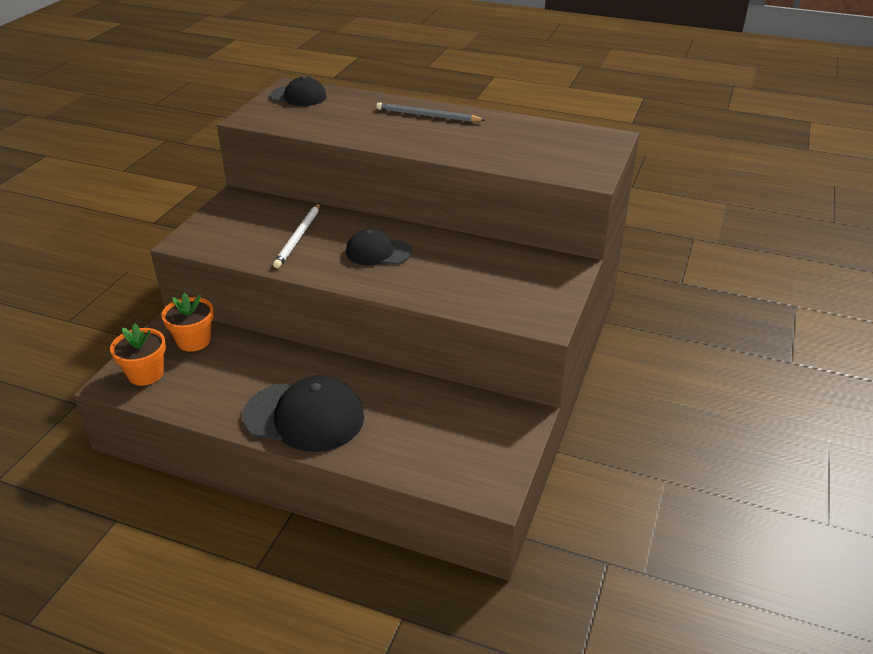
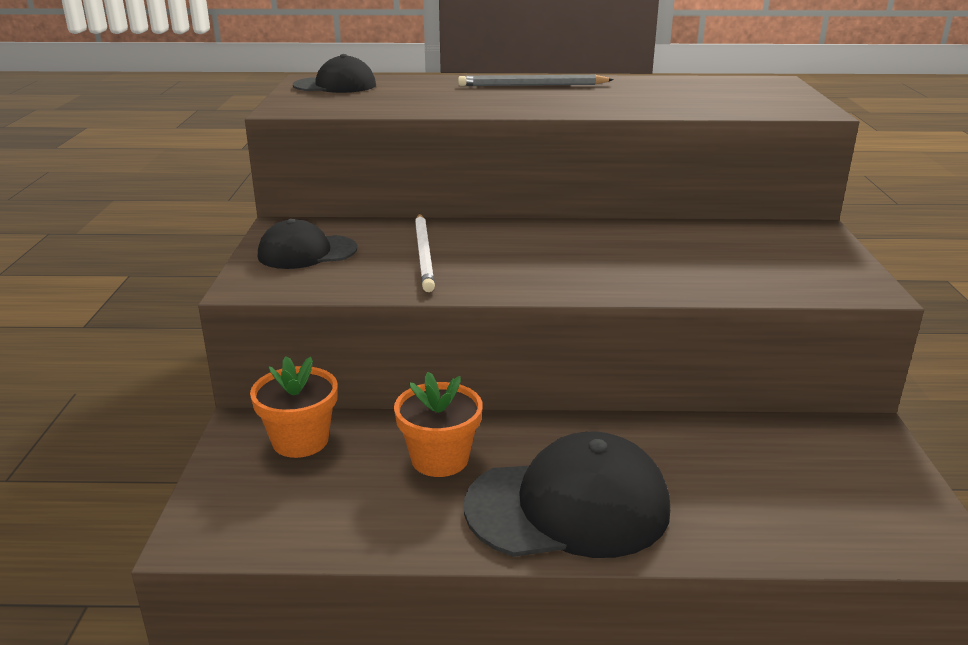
camera: 20 degrees left, 10 degrees down
(146, 374) = (251, 506): orange flower pot -> orange flower pot (440, 459)
(378, 252) = (555, 253): black cap -> black cap (307, 252)

